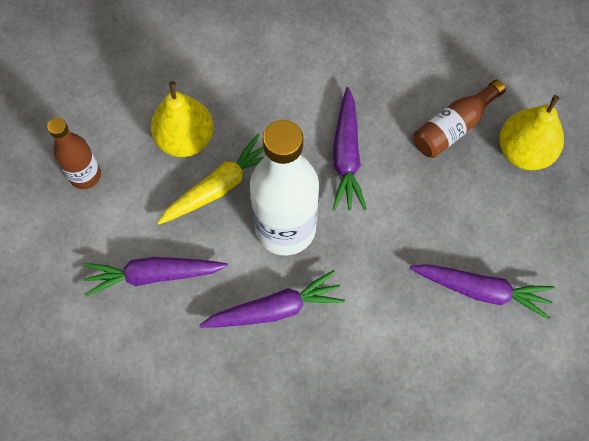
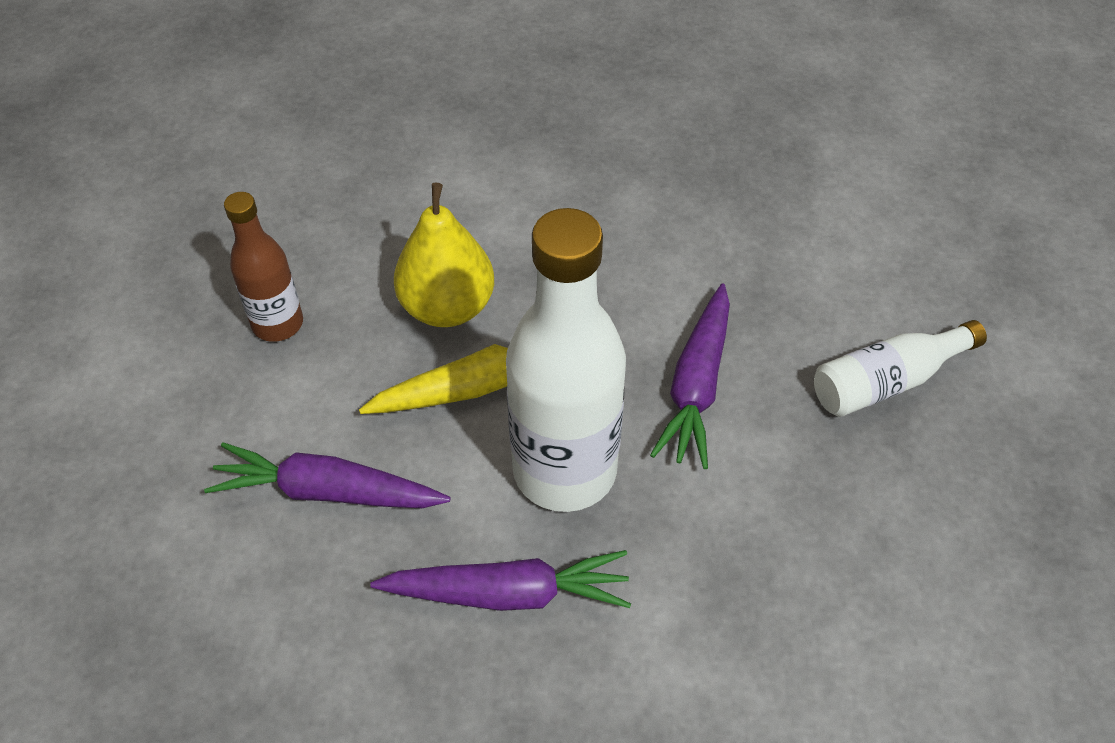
camera: 15 degrees right, 15 degrees down
(453, 127) = (887, 382): brown bottle -> white bottle
(481, 290) = (882, 653): purple carrot -> none
(524, 151) = (1003, 445): yellow pear -> none

